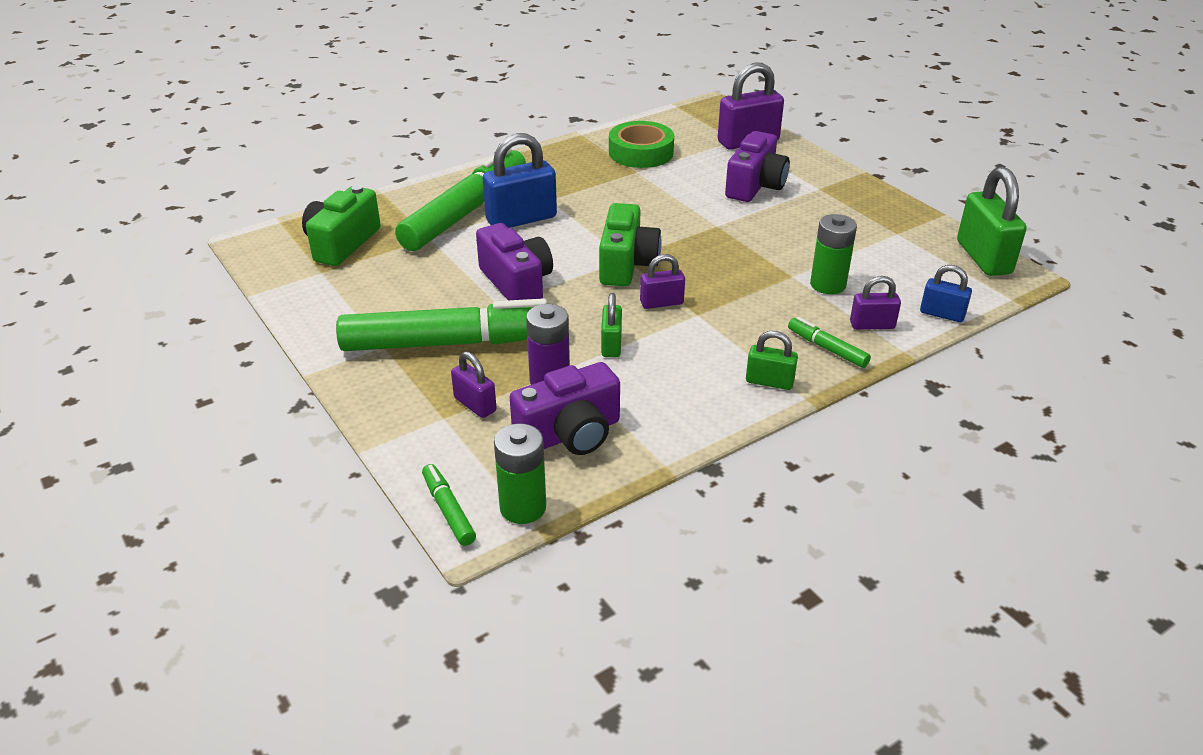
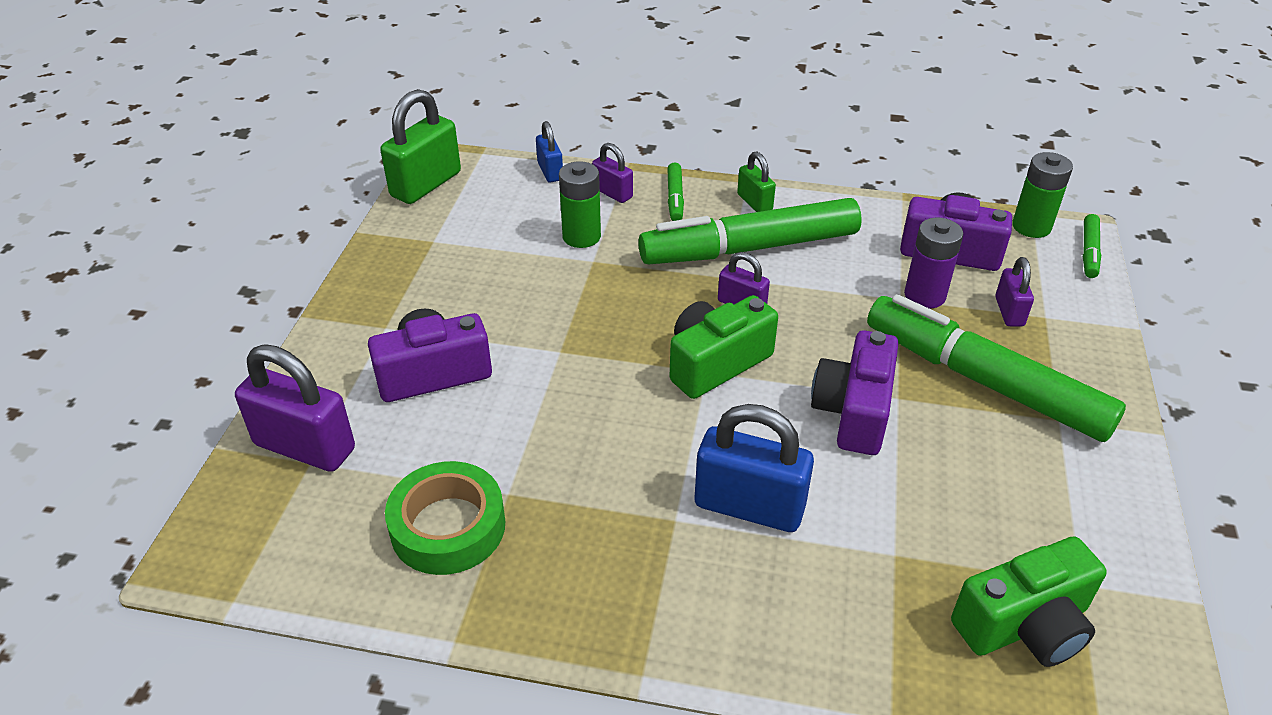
camera: 135 degrees left, 5 degrees up
(465, 212) = (805, 572): green marker -> green marker (749, 248)
(611, 345) = (836, 294): green padlock -> none

